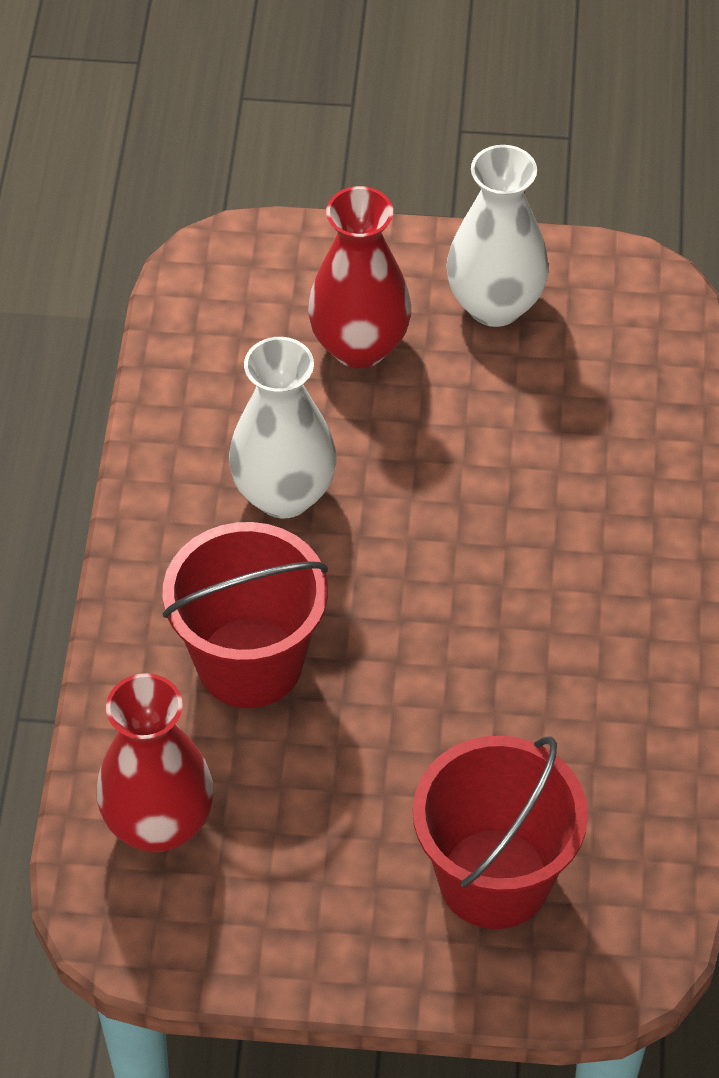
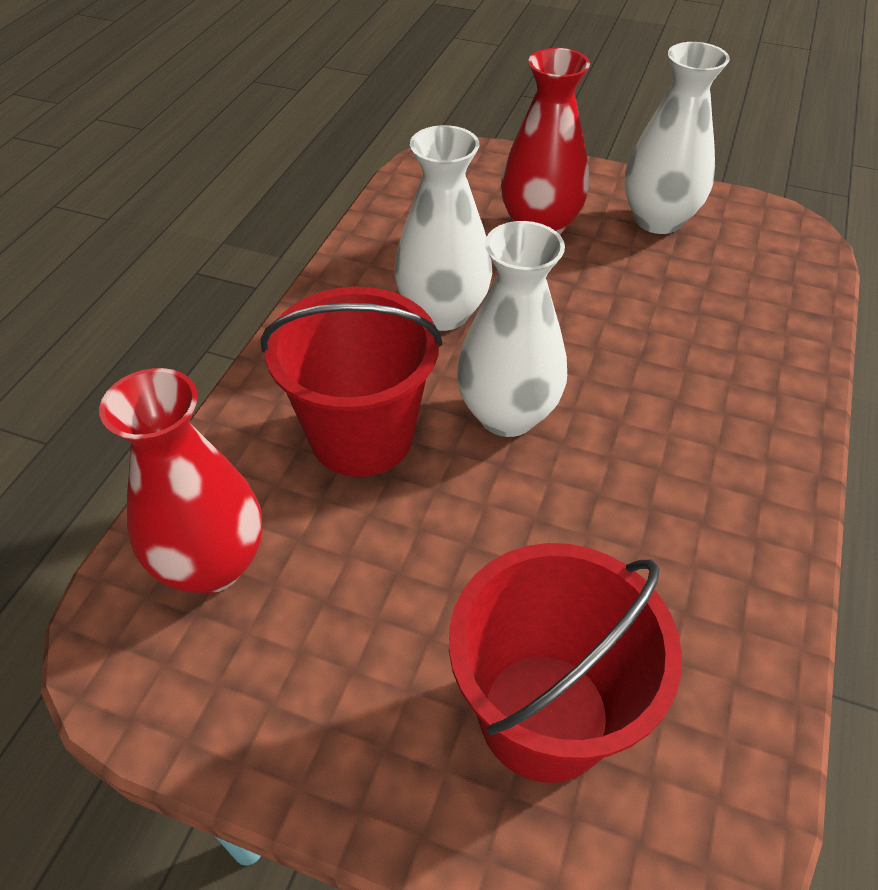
camera: 15 degrees right, 5 degrees down
(388, 605) = (507, 415): none -> white vase

